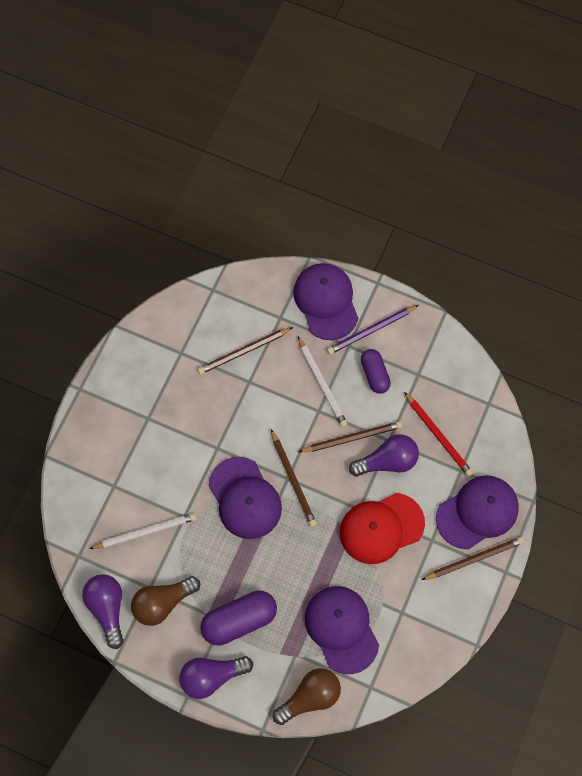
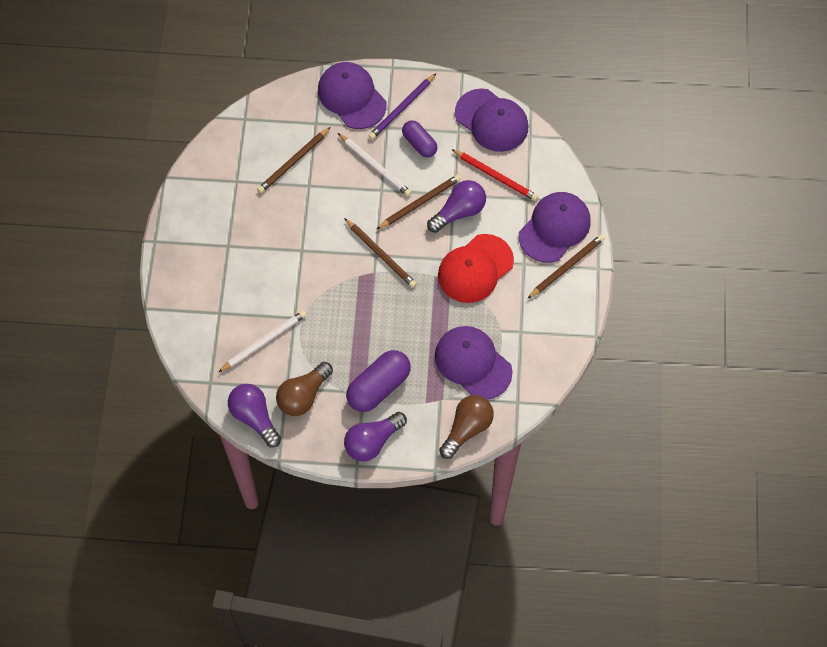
camera: 20 degrees left, 5 degrees down
(245, 498) = (343, 284): purple cap -> purple cap (491, 120)

